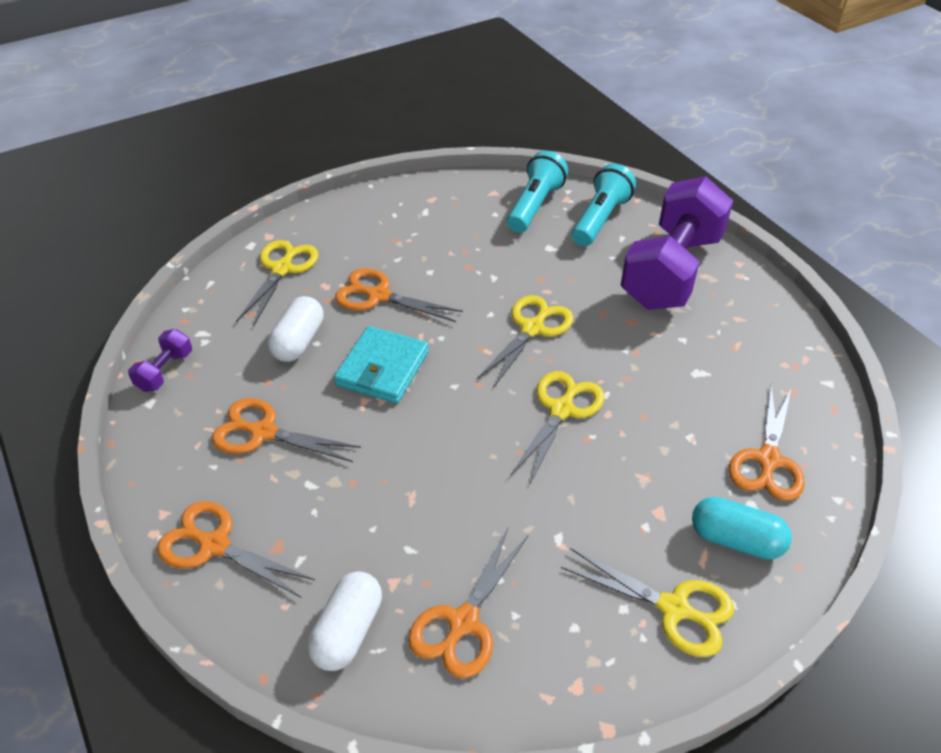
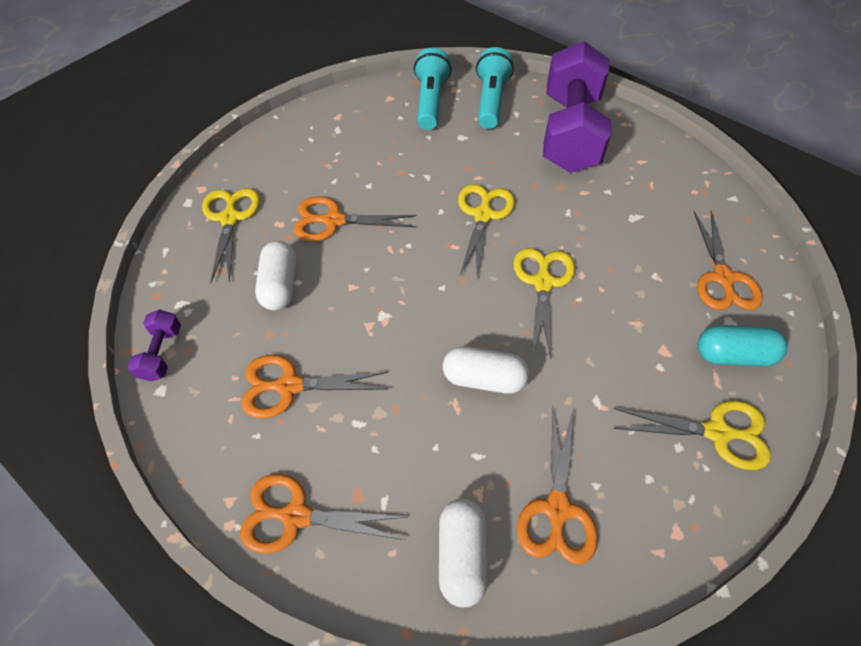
camera: 20 degrees left, 10 degrees up
(382, 368) = (371, 289): turquoise wallet -> none
(452, 482) = (484, 379): none -> white capsule

